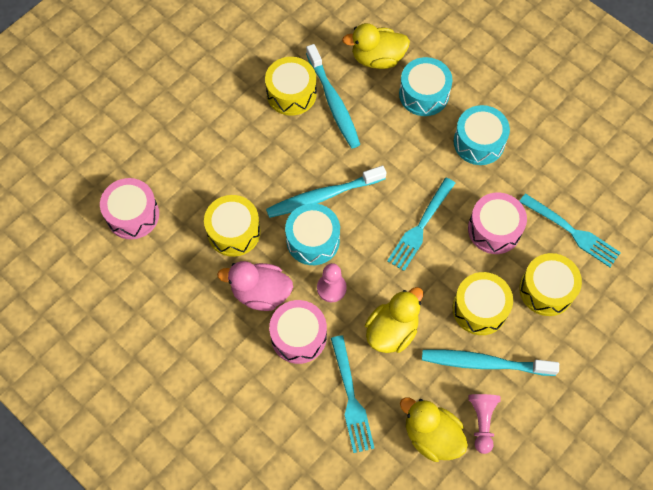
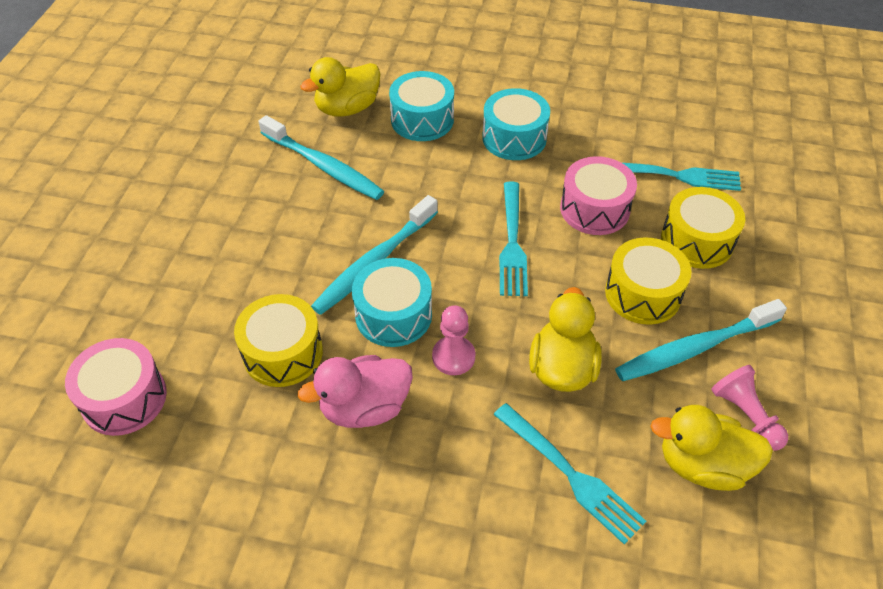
camera: 30 degrees left, 15 degrees down
(291, 93) = (267, 178): yellow drum -> none
(298, 336) = (450, 435): pink drum -> none

